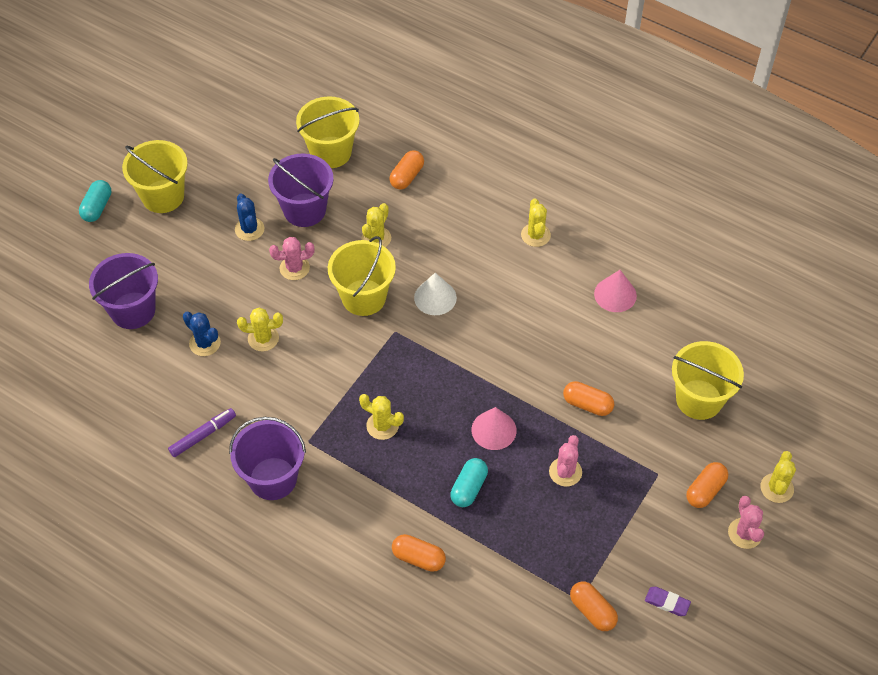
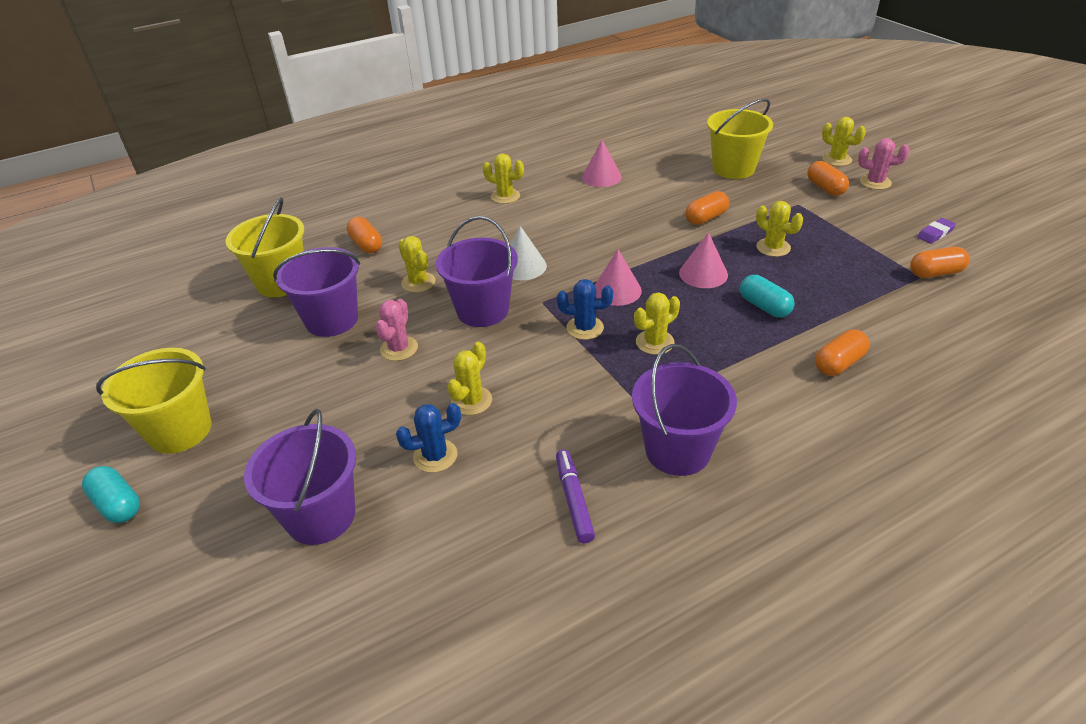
camera: 60 degrees left, 15 degrees down
(249, 229) = (311, 368): blue cactus -> blue cactus (585, 328)
(363, 297) = (482, 310): yellow bucket -> purple bucket
(436, 376) = (617, 290): none -> pink cone
(565, 472) = (773, 247): pink cactus -> yellow cactus

